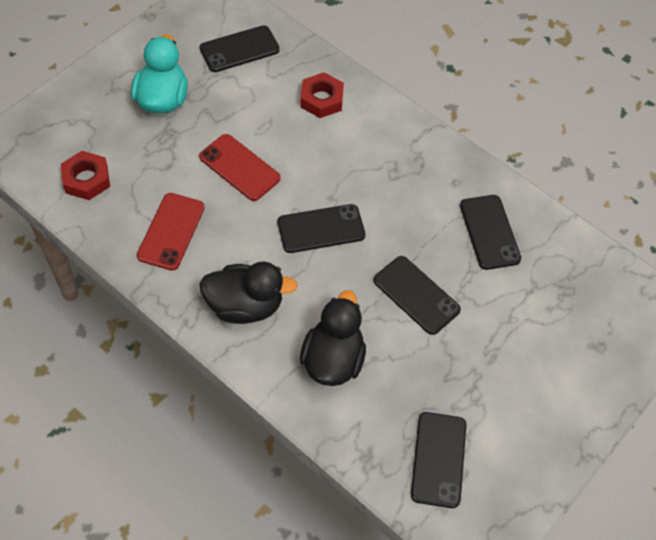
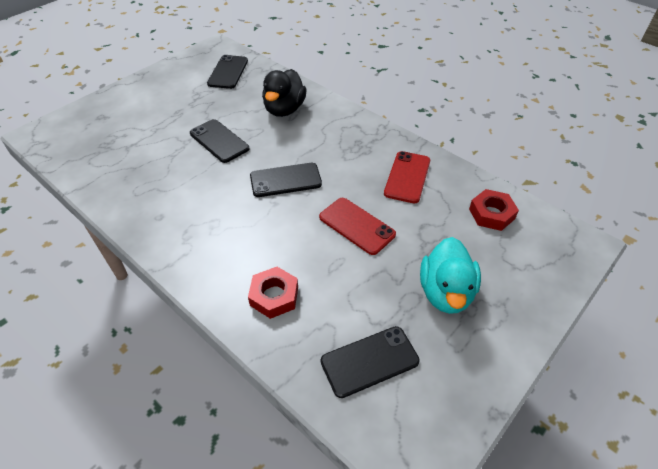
camera: 175 degrees left, 10 degrees down
(245, 306) = (344, 134): black duck -> none
(489, 232) = (146, 179): black phone -> none

